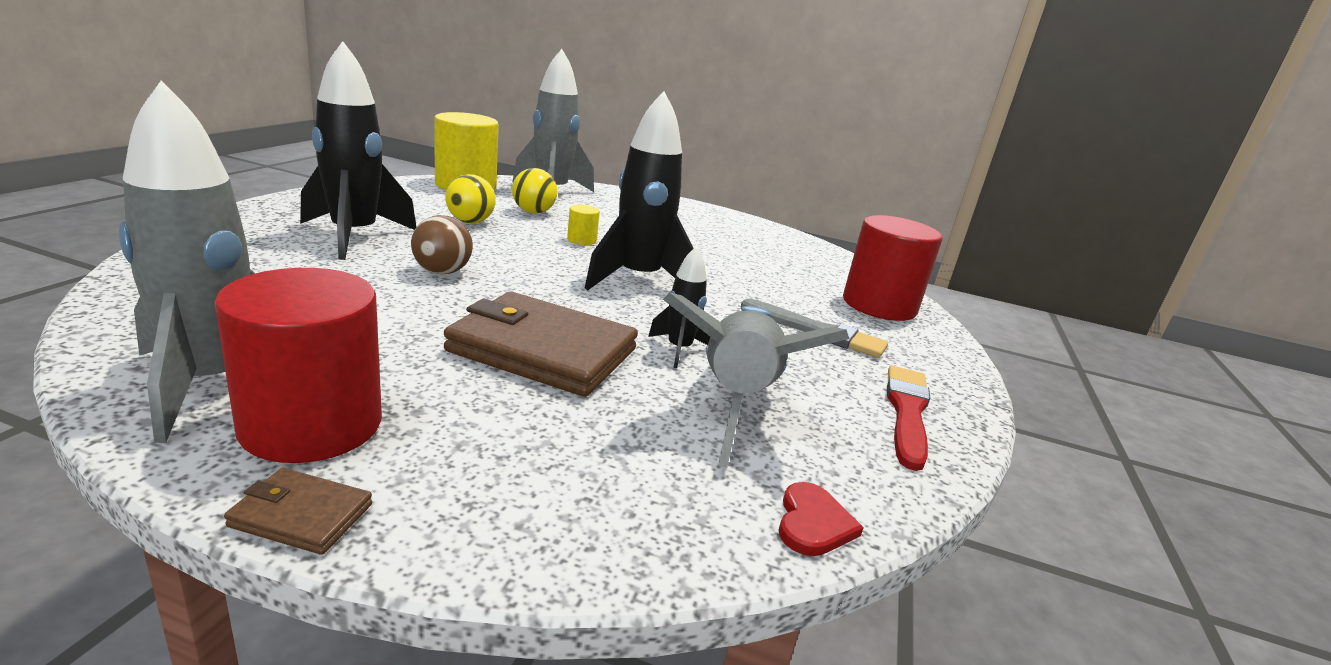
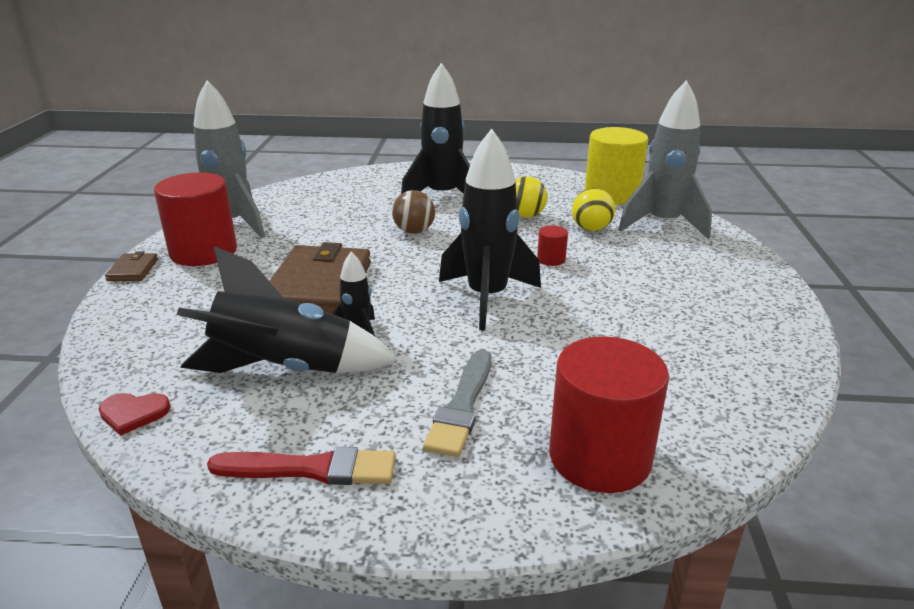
camera: 80 degrees right, 5 degrees up
(581, 240) = (551, 259): yellow cylinder -> red cylinder
(736, 402) = (284, 369): grey rocket -> black rocket

